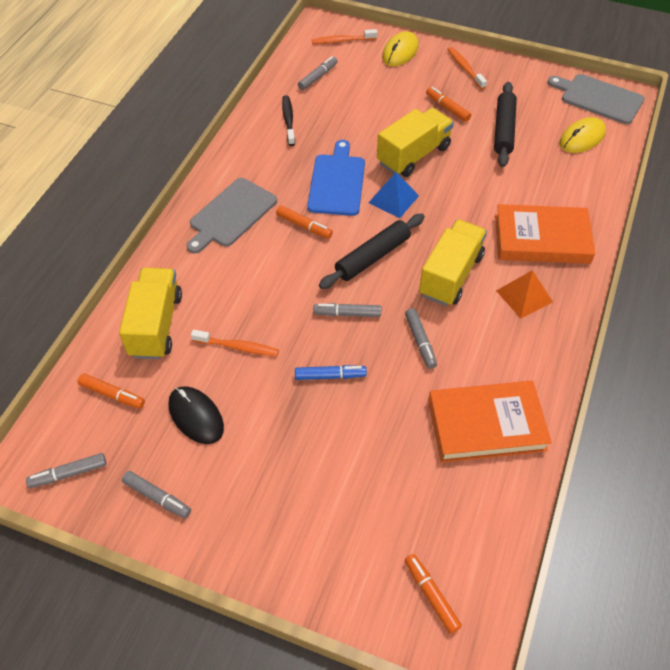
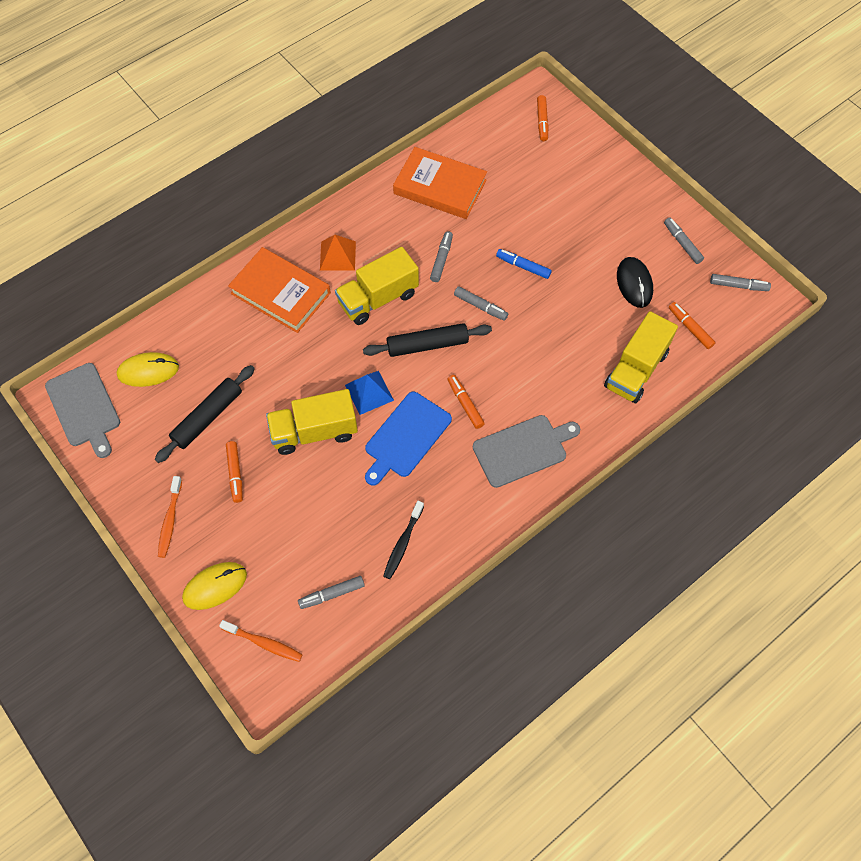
camera: 150 degrees left, 10 degrees up
(238, 347) = (579, 320): orange toothbrush -> none

